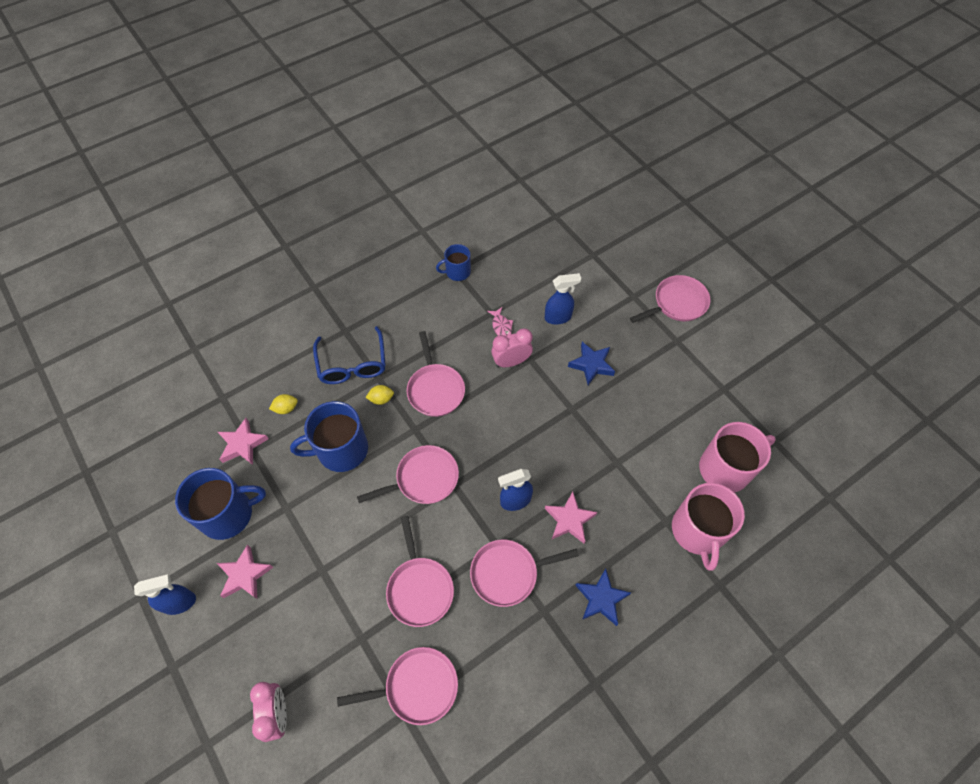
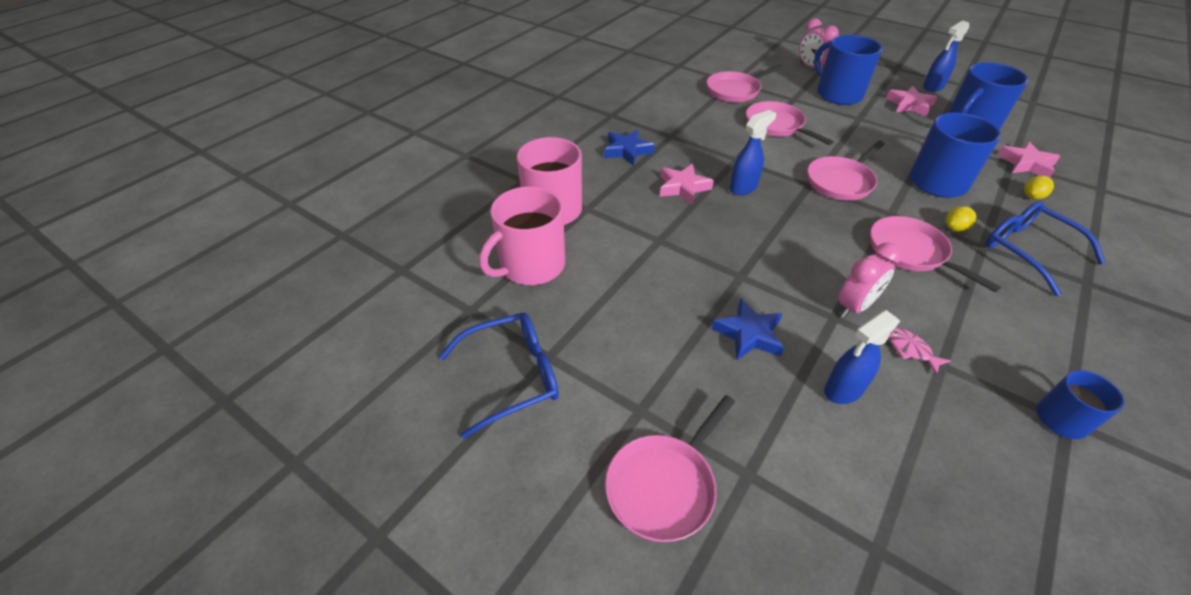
camera: 160 degrees right, 15 degrees down
(301, 629) = (838, 94): none -> blue mug
(508, 573) = (714, 147): pink pan -> none
(748, 382) = (512, 376): none -> blue glasses

